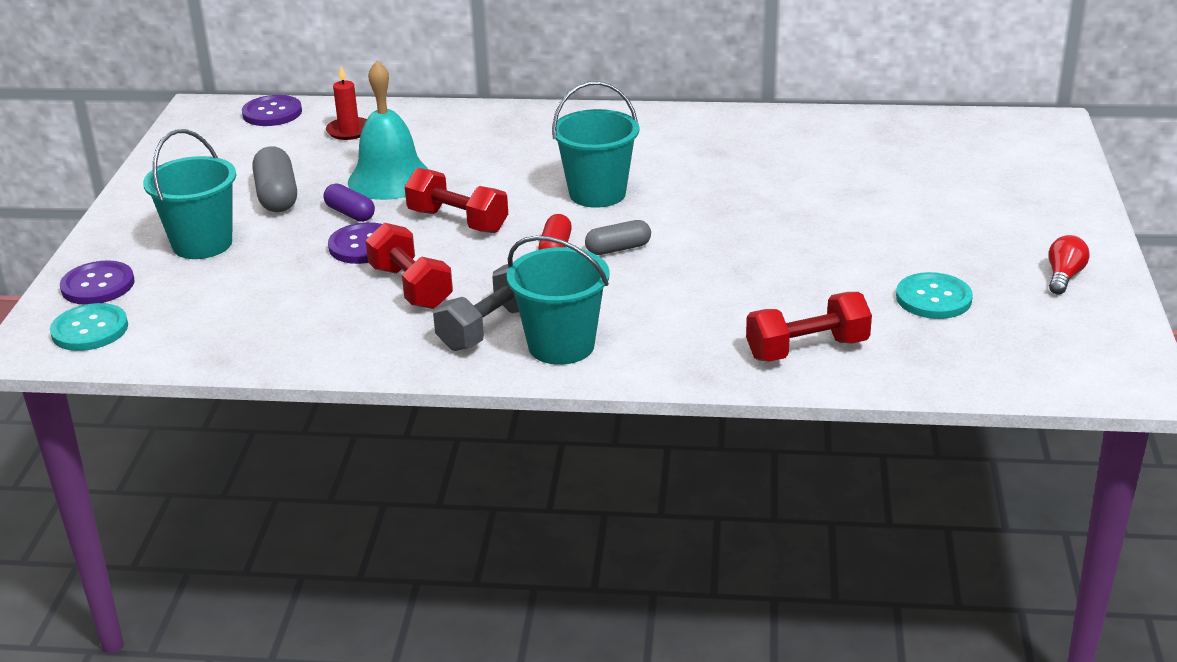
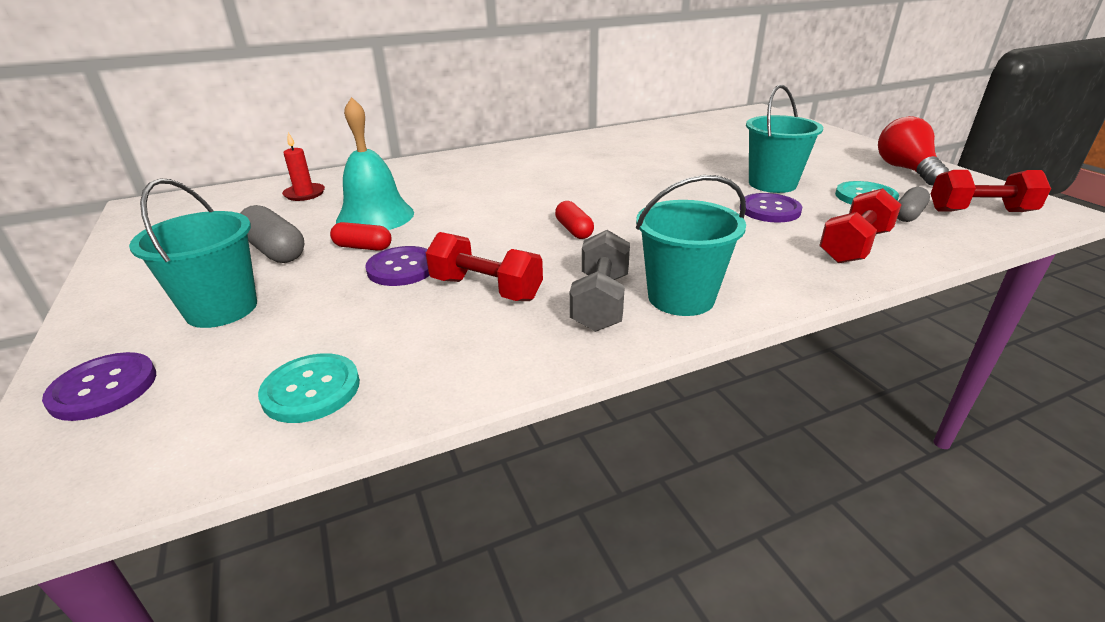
camera: 30 degrees left, 0 degrees up
(90, 330) = (119, 449): turquoise button -> turquoise button (311, 390)
(272, 113) = (219, 196): purple button -> purple button (769, 210)
(350, 213) = (363, 247): purple capsule -> red capsule
(458, 221) = (469, 231): red dumbbell -> red dumbbell (980, 211)
(597, 194) = (556, 191): turquoise bucket -> turquoise bucket (772, 184)
(618, 249) = (621, 219): grey capsule -> grey capsule (908, 214)
(1063, 277) = (905, 170): red light bulb -> red light bulb, size x1.77

